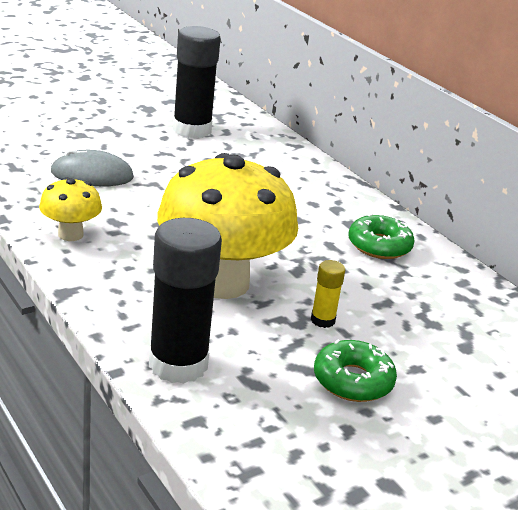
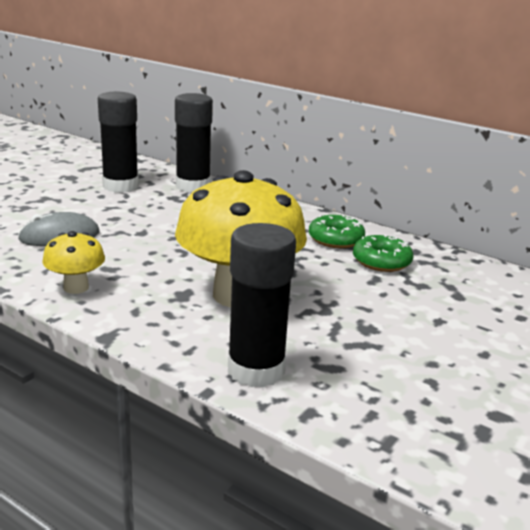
camera: 20 degrees left, 5 degrees down
(269, 146) = (193, 186): none -> black glue stick
(322, 320) = (341, 303): yellow glue stick -> none
(353, 380) = (403, 343): green donut -> green donut (381, 261)

